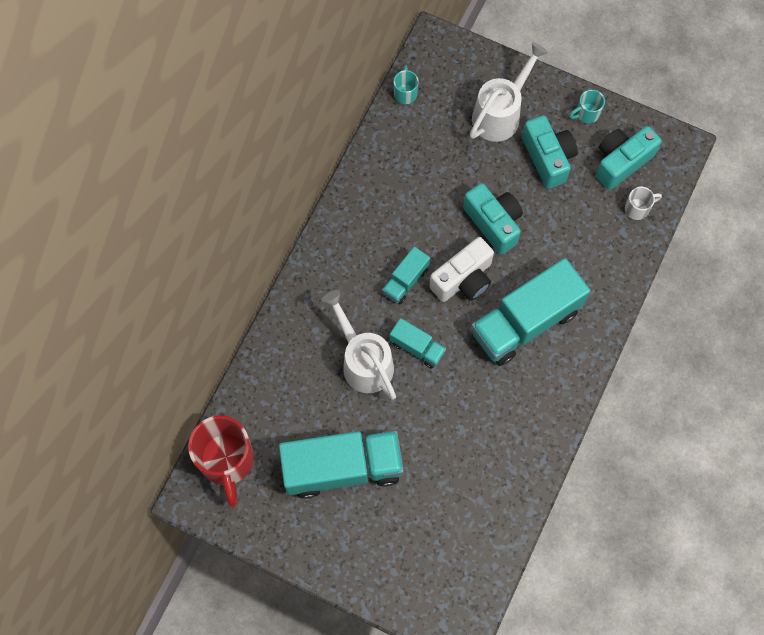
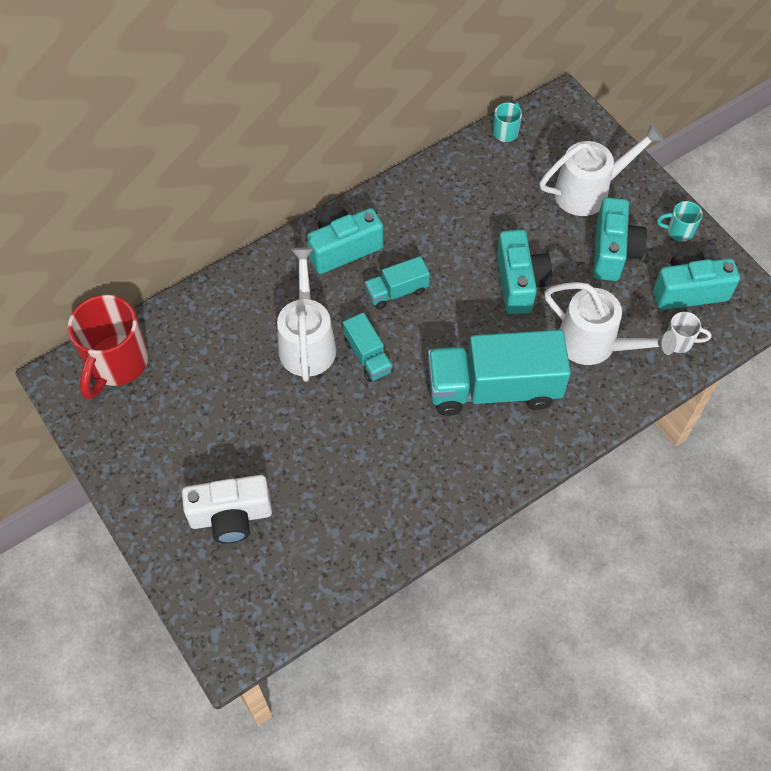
camera: 30 degrees right, 10 degrees down
(341, 266) = (343, 249): none -> turquoise camera
(342, 467) = (220, 427): turquoise truck -> none
(463, 279) = (455, 318): white camera -> white camera (231, 517)
(579, 245) = (595, 345): none -> white watering can

